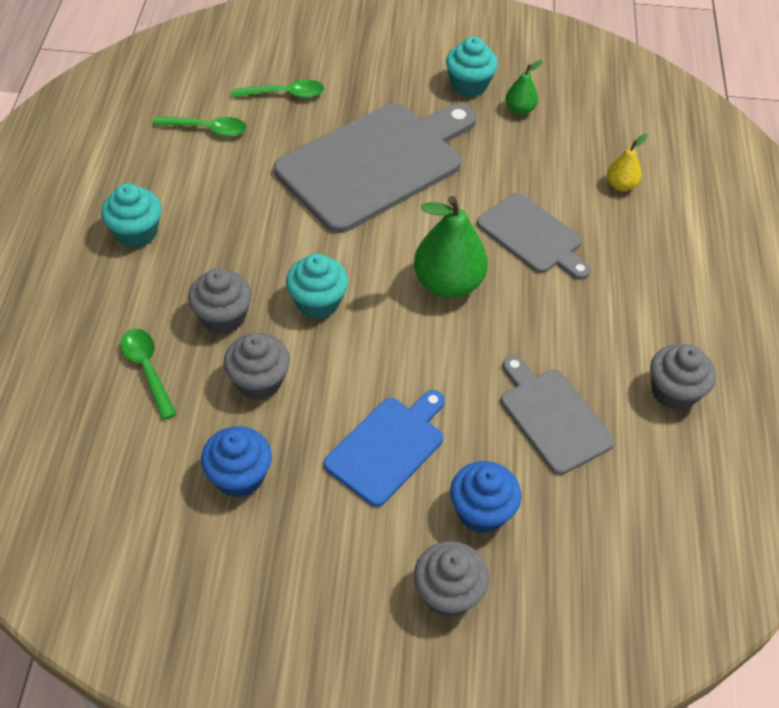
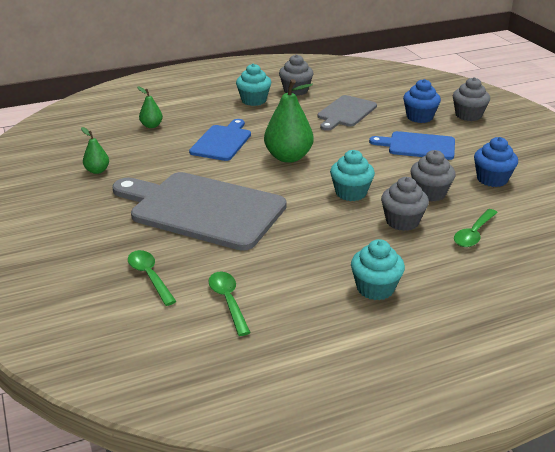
camera: 115 degrees left, 20 degrees down
(469, 85) = (80, 196): turquoise cupcake -> turquoise cupcake (254, 100)
(532, 236) = (222, 142): grey cutting board -> blue cutting board
(621, 185) = (151, 126): yellow pear -> green pear

